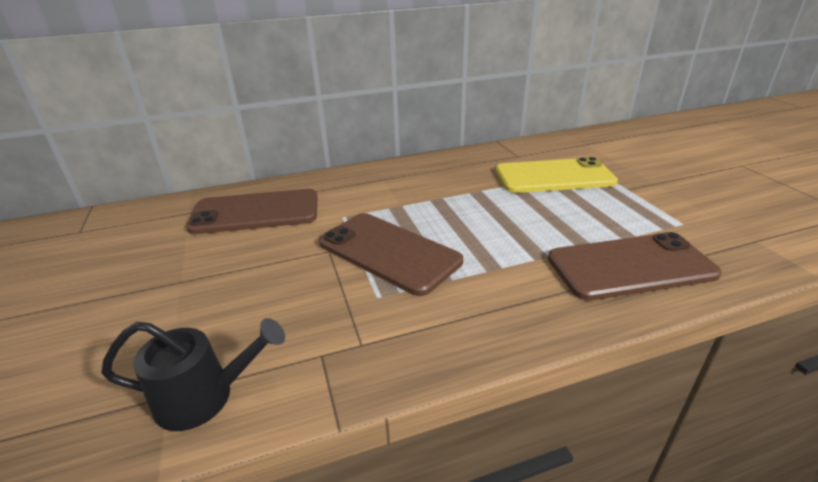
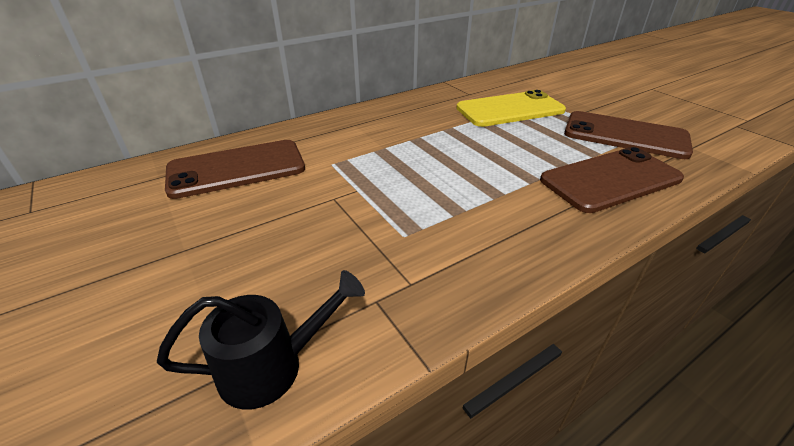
camera: 15 degrees left, 5 degrees up
(388, 252) = (394, 192): brown phone -> brown phone (625, 135)

